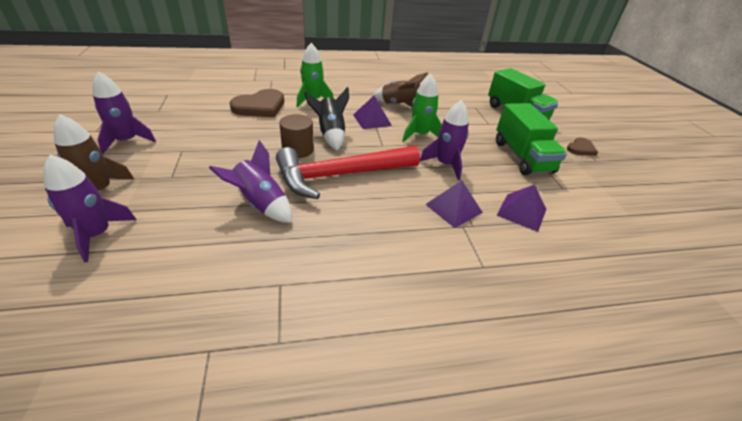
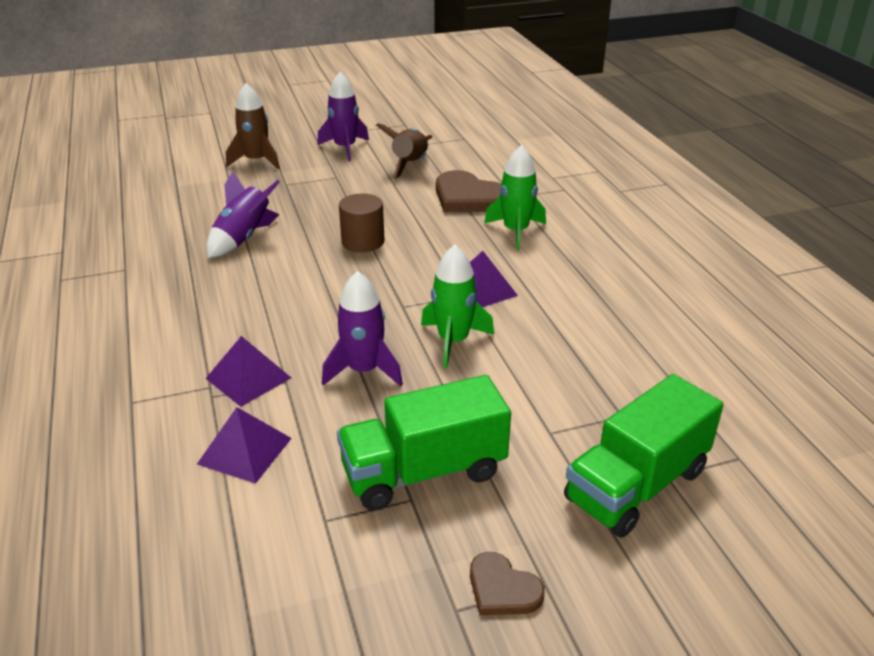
camera: 85 degrees right, 5 degrees down
(97, 234) = (195, 177): purple rocket -> none
(331, 134) = (415, 259): black rocket -> none
(341, 175) = (310, 280): red hammer -> none
(399, 105) = (558, 314): brown rocket -> brown rocket (410, 165)

